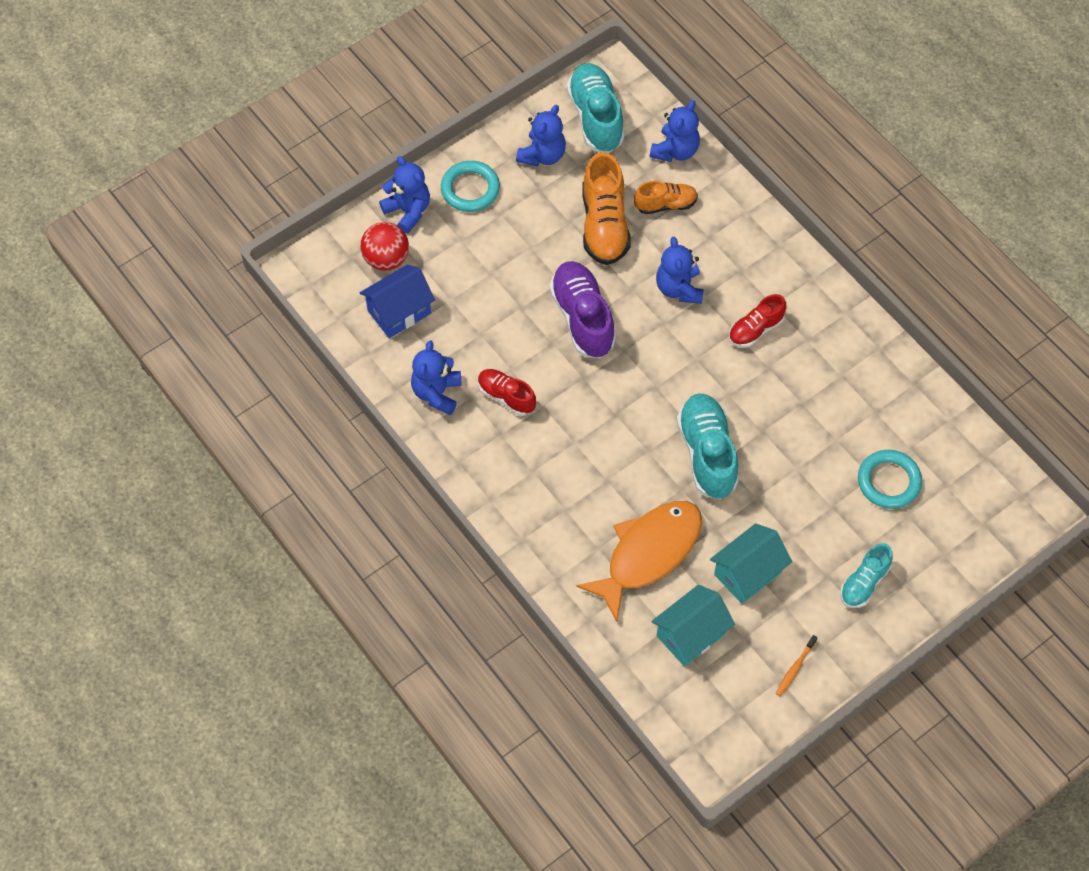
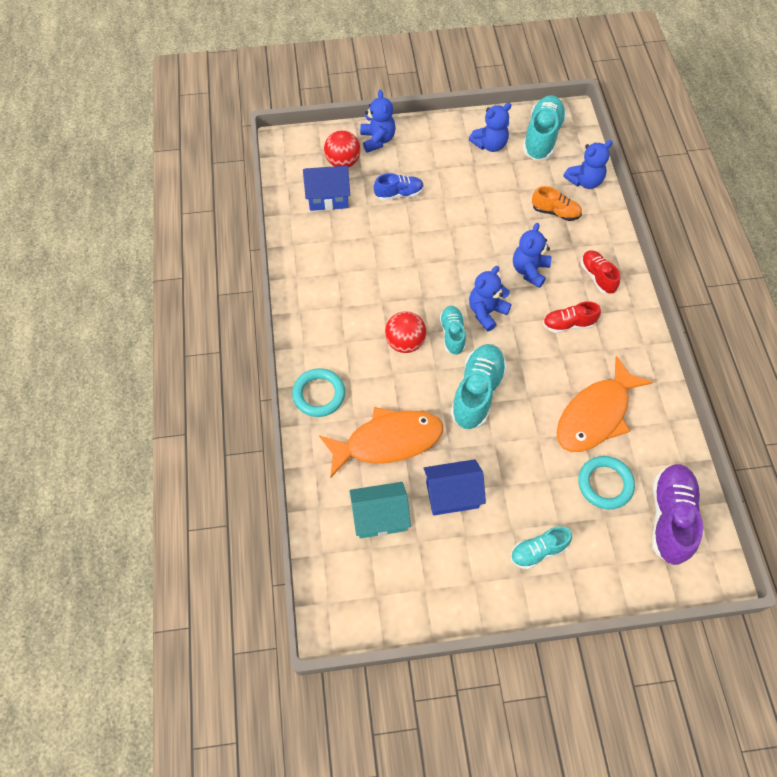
camera: 30 degrees right, 0 degrees up
(437, 393) = (316, 259): blue teddy bear -> blue teddy bear (486, 312)
(470, 189) = (427, 144): turquoise ring -> turquoise ring (319, 394)
(478, 267) = (399, 194): none -> blue shoe
(506, 396) = (361, 284): red shoe -> red shoe (597, 277)
(582, 318) = (448, 258): purple shoe -> purple shoe (670, 517)
(597, 438) = (405, 342): none -> red ball
(604, 225) = (503, 206): orange shoe -> none
(641, 403) = (452, 334): none -> turquoise shoe
(747, 573) = (452, 495): turquoise house -> blue house
(795, 668) = (442, 587): orange toothbrush -> none
(839, 414) = (595, 415): none -> orange fish

